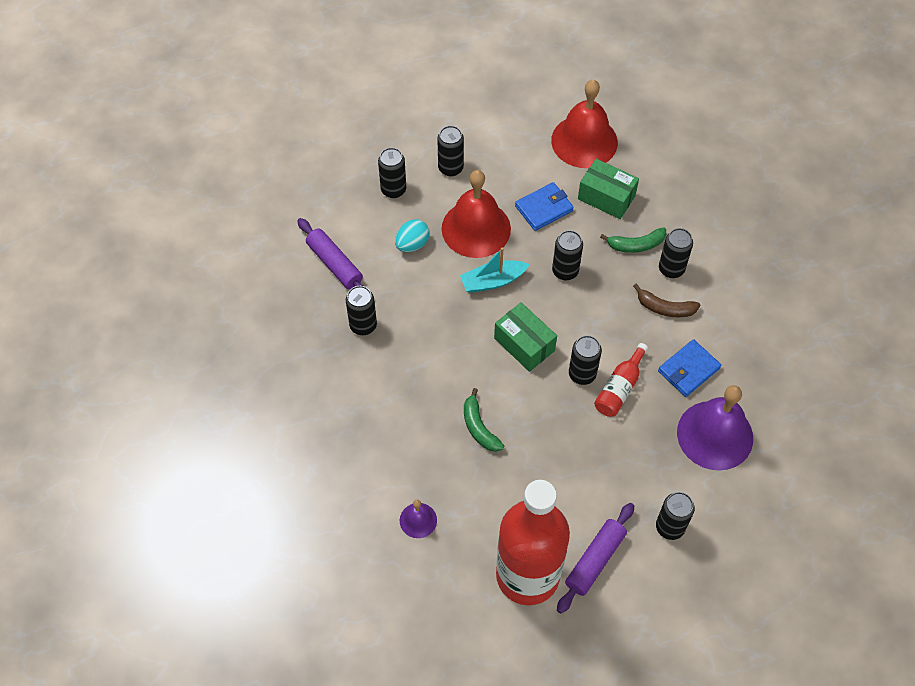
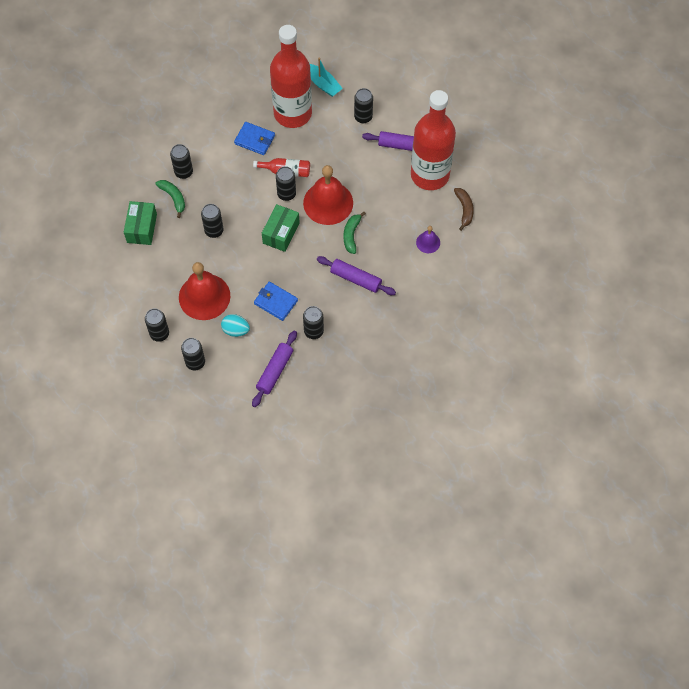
camera: 115 degrees left, 5 degrees up
(410, 404) = (356, 279): none -> purple rolling pin
(479, 427) = (351, 235): green banana -> green banana turned 150 degrees clockwise
(493, 281) = (242, 269): turquoise boat -> turquoise boat (323, 84)
(544, 208) = (168, 262): blue wallet -> blue wallet (275, 302)
(584, 141) = (97, 259): red bell -> red bell (328, 203)
(665, 308) = (215, 166): brown banana -> brown banana (464, 209)
(715, 435) = (292, 113): purple bell -> red bottle

